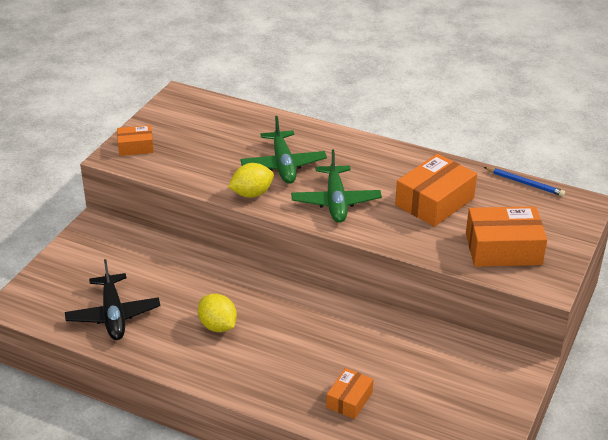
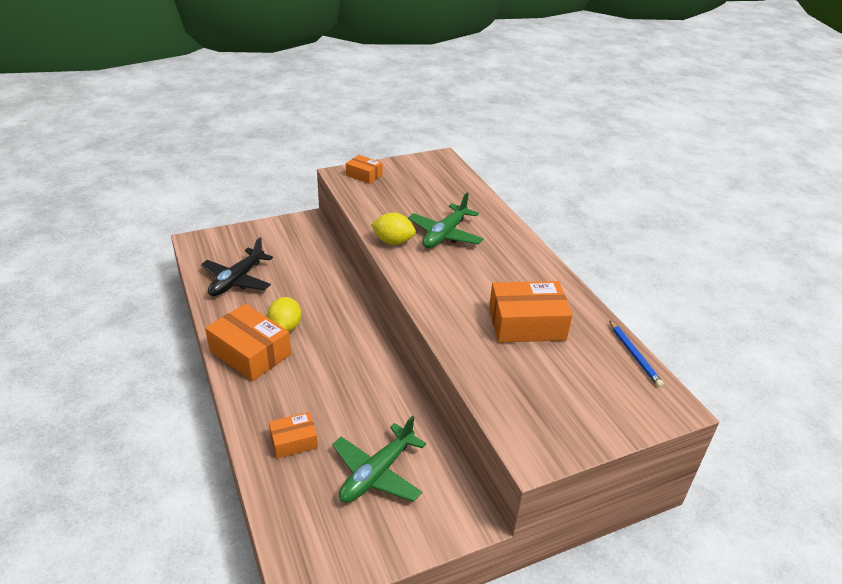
camera: 40 degrees right, 0 degrees up
(336, 202) = (445, 280): green plane -> green plane (377, 473)
(503, 249) = (534, 396): orange box -> orange box (250, 353)

